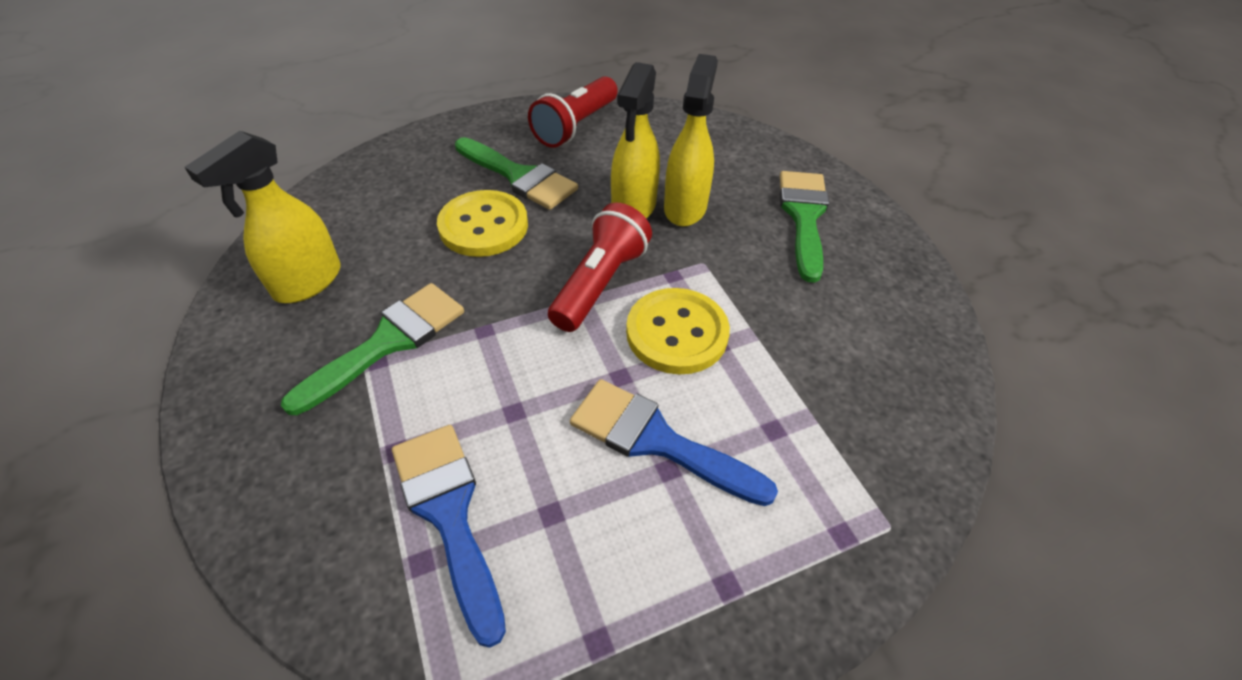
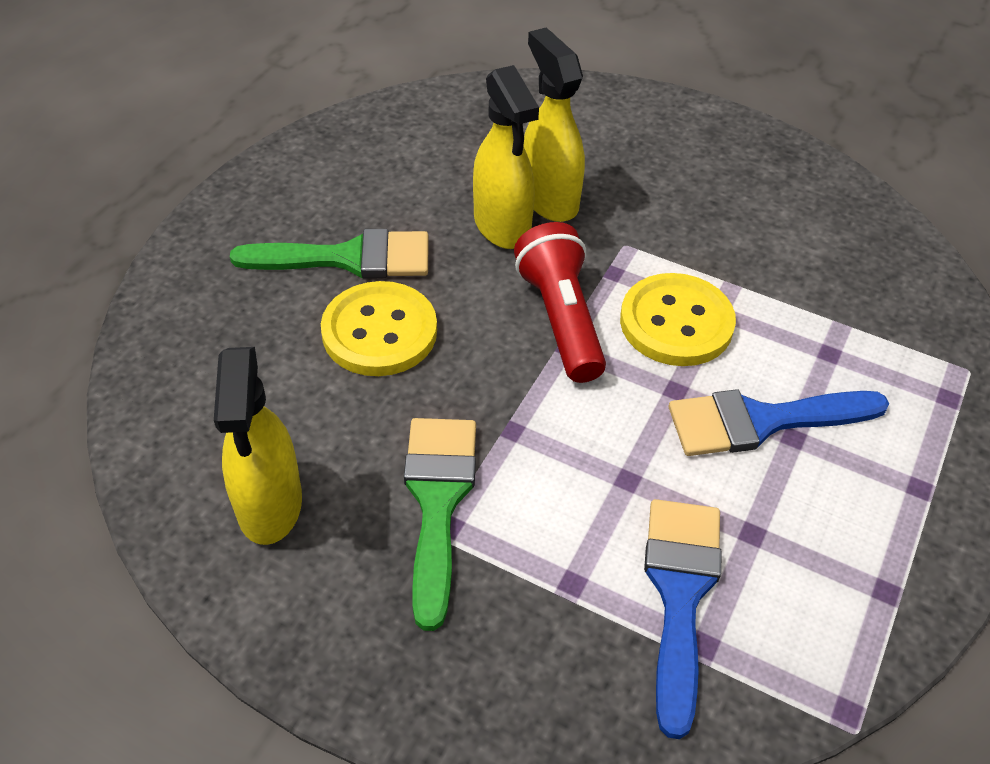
camera: 40 degrees left, 0 degrees up
(449, 513) = (679, 594): blue brush -> blue brush turned 75 degrees clockwise
(576, 126) = (337, 168): red flashlight -> none
(803, 216) = (658, 150): green brush -> none

